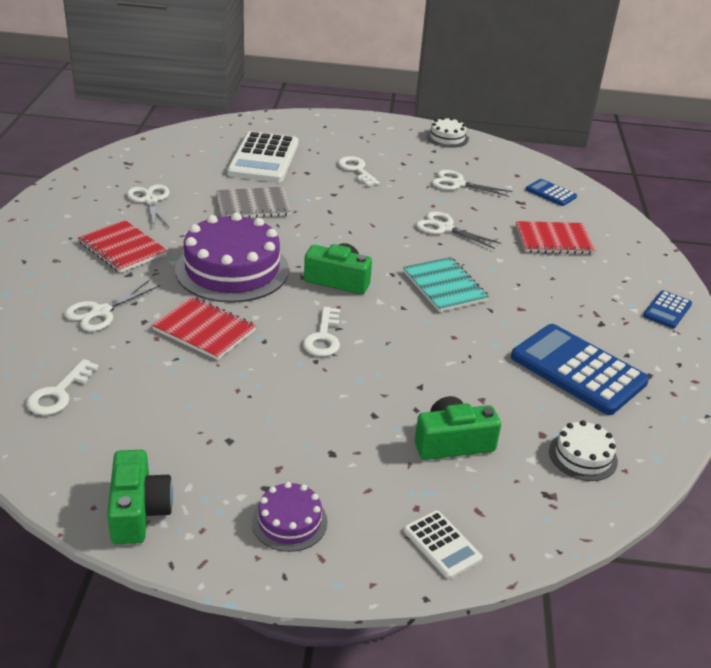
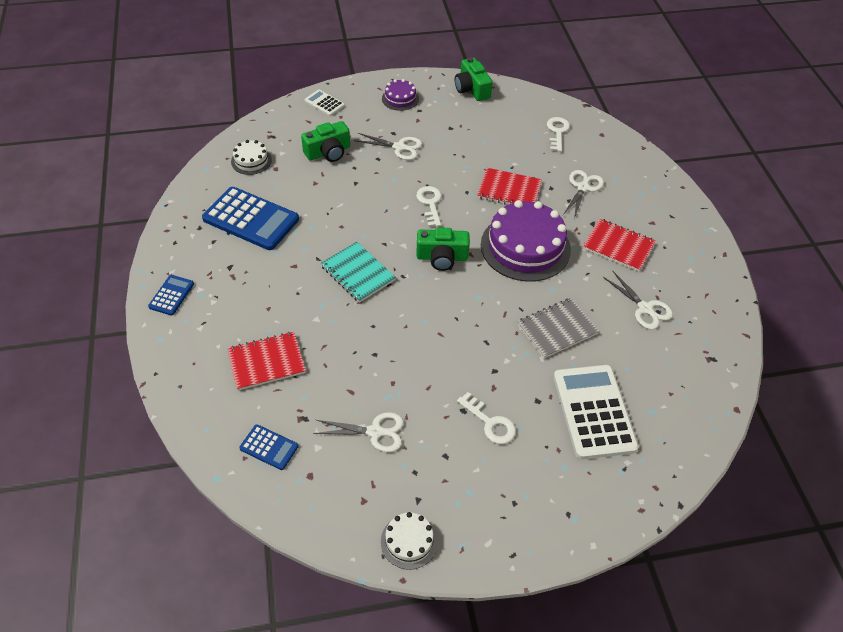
camera: 165 degrees right, 15 degrees up
(444, 228) = (373, 348): white scissors -> white scissors (400, 147)

